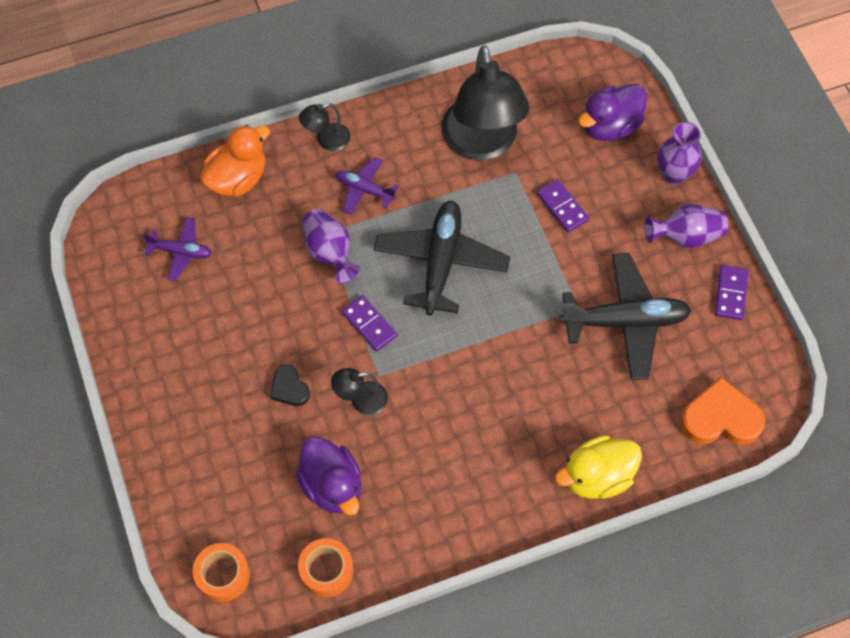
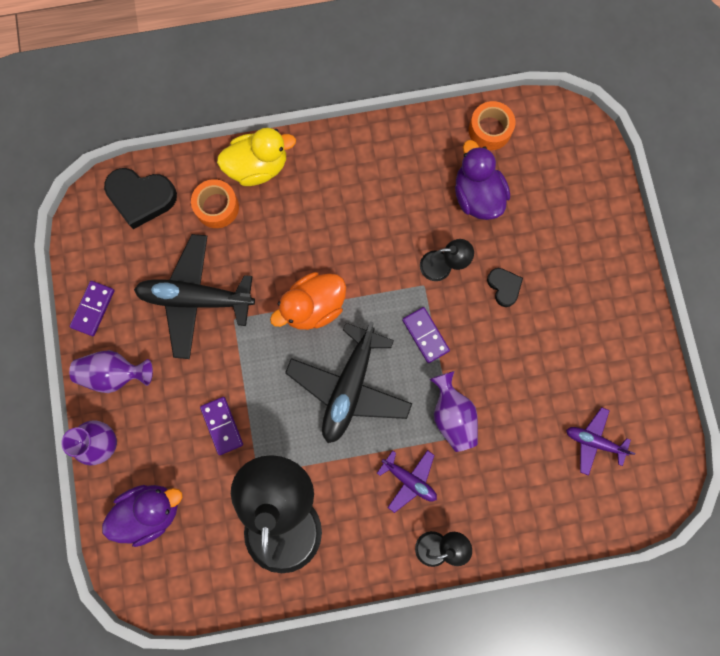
camera: 170 degrees left, 15 degrees up
(223, 575) = (572, 140): orange tape -> orange tape (217, 207)
(237, 179) = (533, 515): orange duck -> orange duck (313, 307)
(720, 418) = (141, 198): orange heart -> black heart

